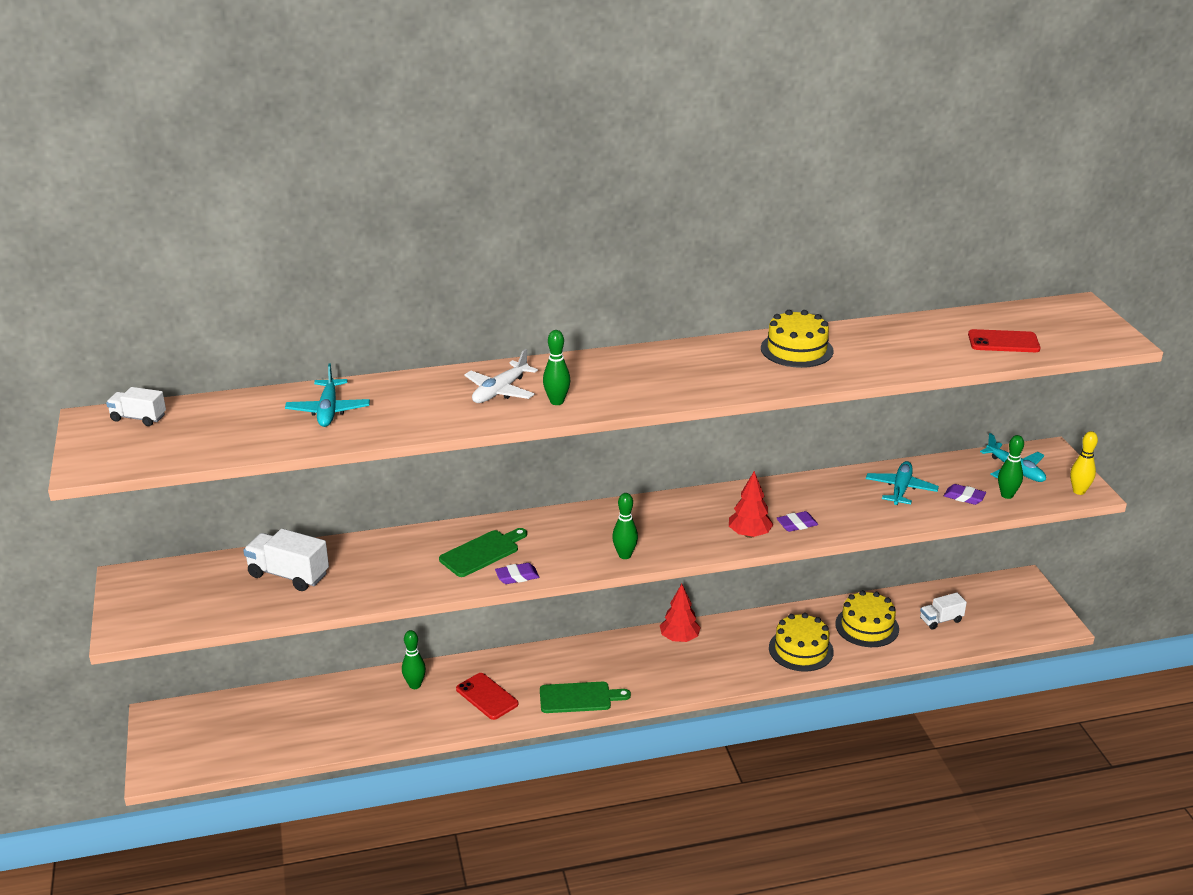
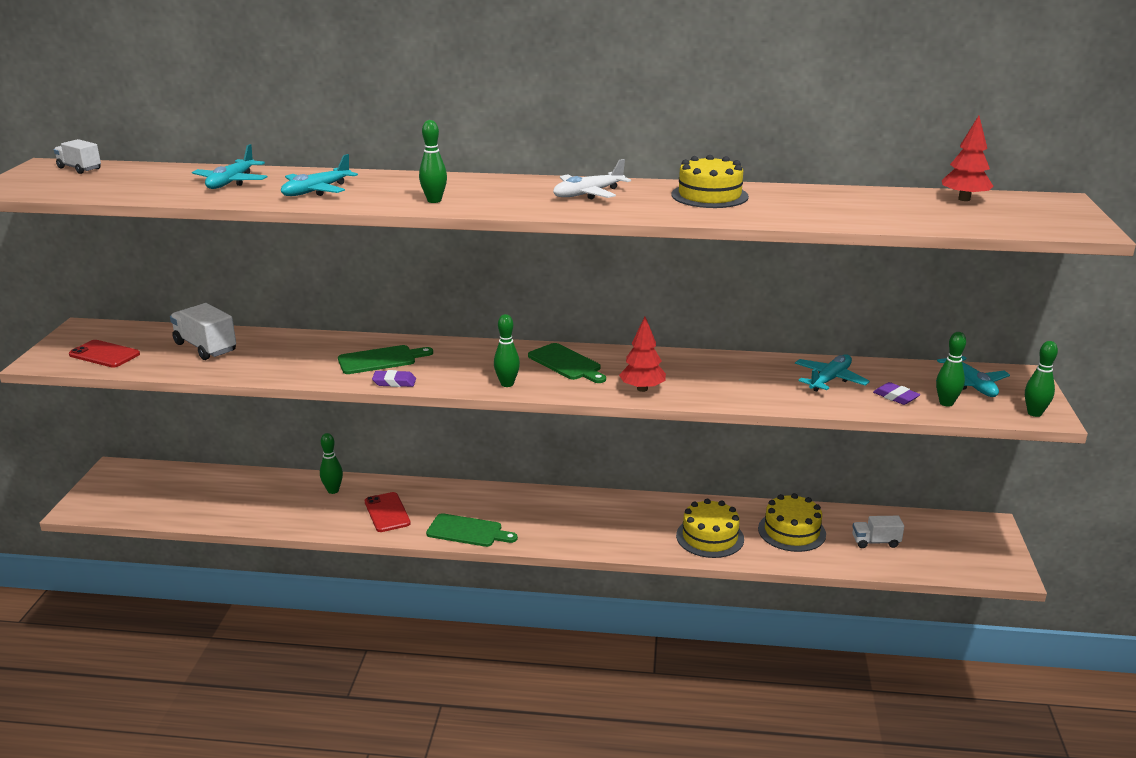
camera: 20 degrees right, 5 degrees down
(429, 408) = (316, 191): none -> turquoise plane
(500, 391) = (392, 188): white plane -> white plane (588, 194)
(662, 519) = (566, 363): none -> green cutting board
(679, 638) = (596, 503): red tree -> red tree (964, 199)
(797, 524) = (697, 389): purple eraser -> none
(1003, 342) = (943, 215): red phone -> red phone (104, 354)
(1079, 491) = (1034, 413): yellow bowling pin -> green bowling pin

